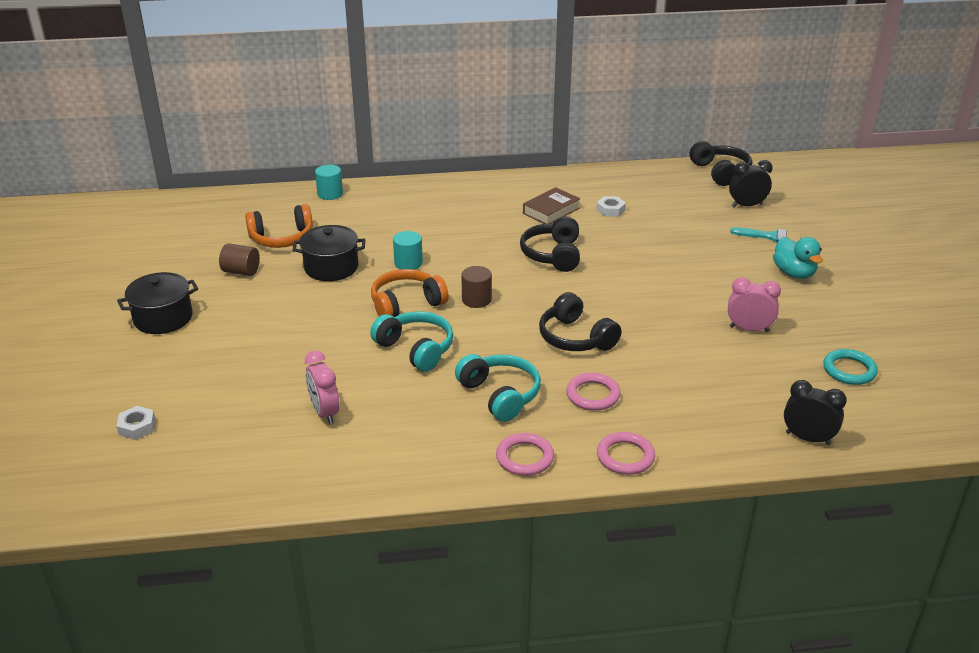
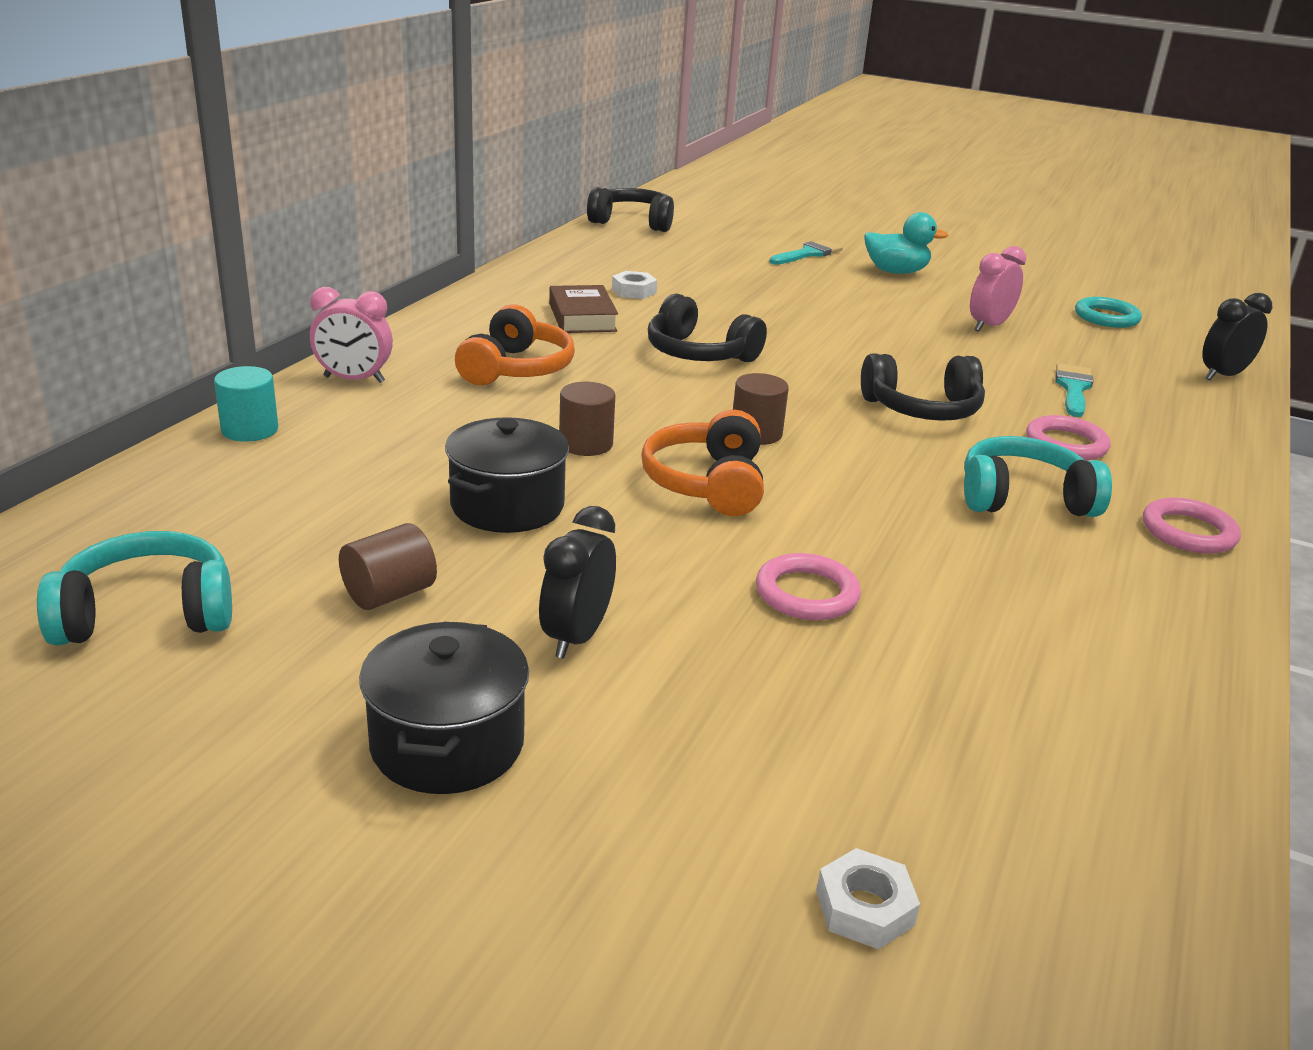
camera: 60 degrees left, 5 degrees down
(282, 238) = (331, 517): orange headphones -> orange headphones (516, 369)
(325, 412) = (971, 653): pink clock -> pink clock (354, 379)
(408, 263) = (586, 444): turquoise cylinder -> brown cylinder
(416, 349) = (847, 517): turquoise headphones -> turquoise headphones (147, 613)
(625, 456) = (1215, 471): pink ring -> pink ring (806, 593)
(686, 381) = (1073, 388): none -> turquoise brush
(747, 205) = (726, 239): black clock -> black clock (576, 637)

